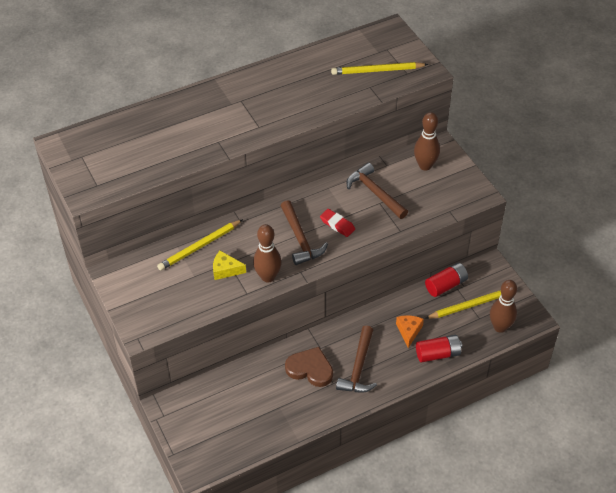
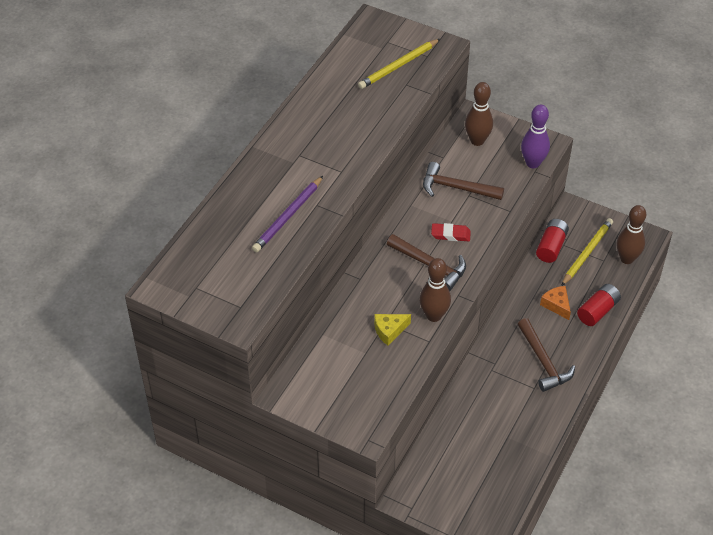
camera: 35 degrees left, 0 degrees up
(190, 140) = (288, 216): none -> purple pencil
(200, 247) = (344, 323): yellow pencil -> none
(310, 369) = (503, 387): brown heart -> none
(453, 204) = (533, 163): none -> purple bowling pin

